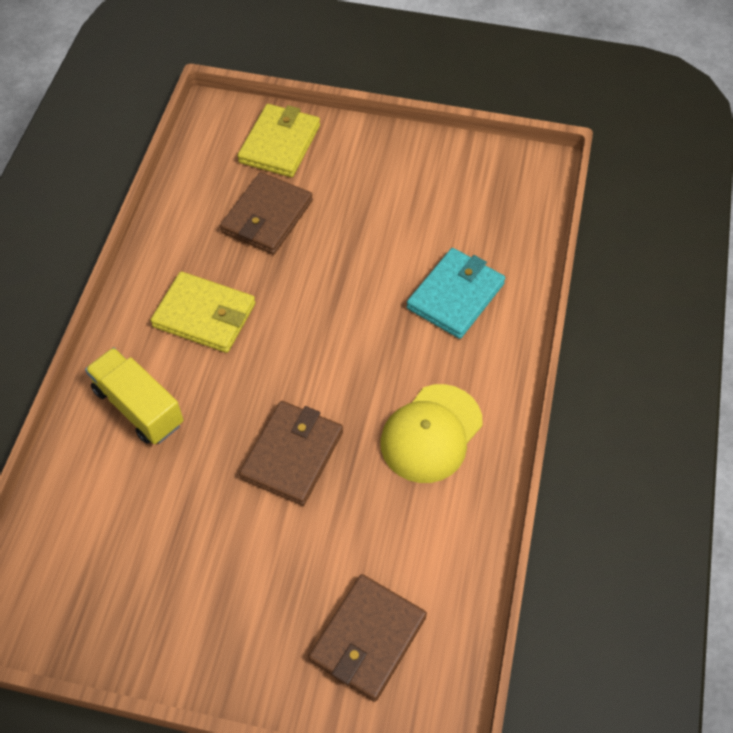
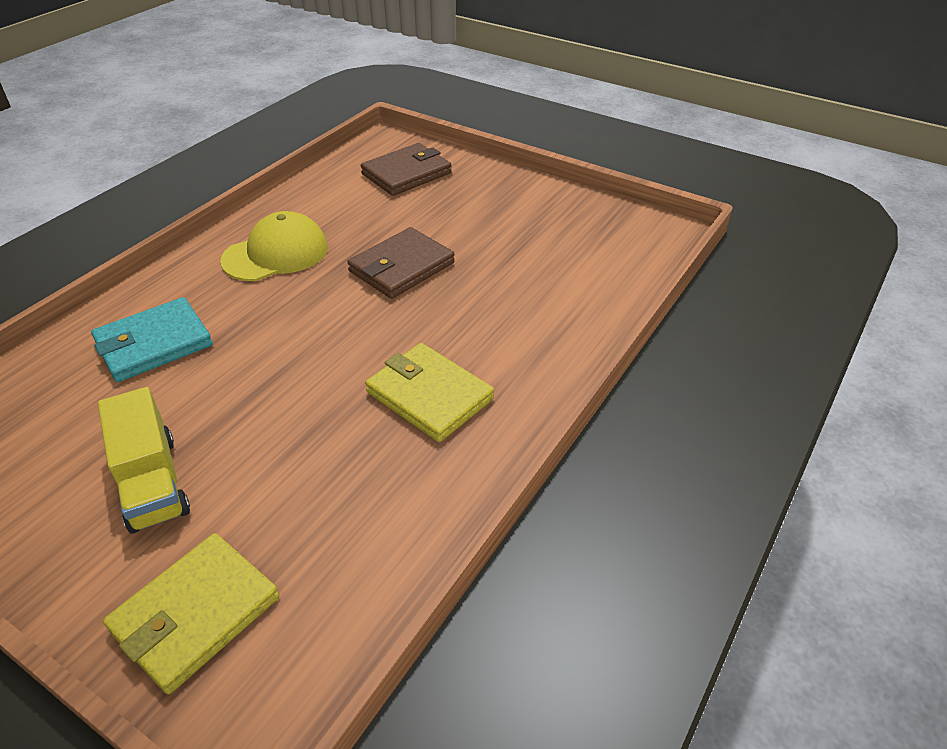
camera: 160 degrees left, 15 degrees down
(138, 407) = (530, 332): yellow truck -> yellow truck (152, 482)
(267, 217) = (291, 493): brown wallet -> none

